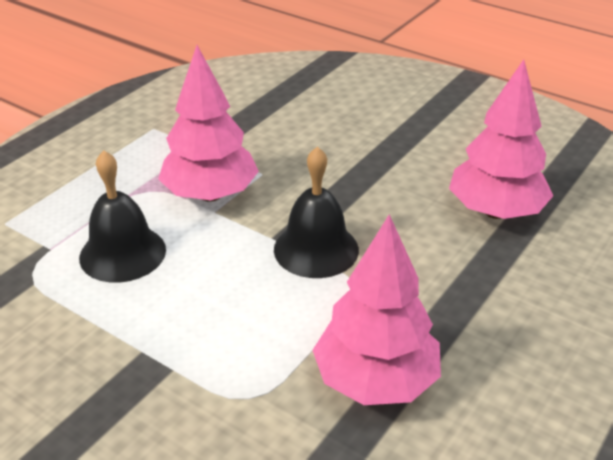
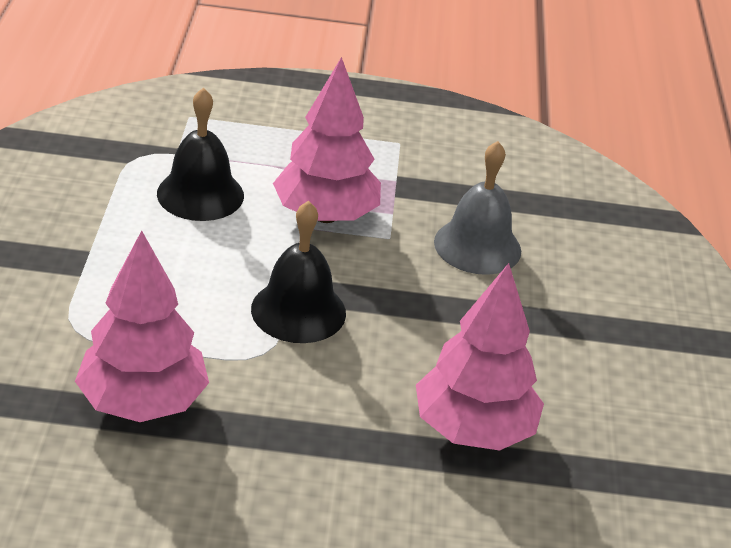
camera: 55 degrees right, 0 degrees up
(303, 138) = (477, 246): none -> grey bell

